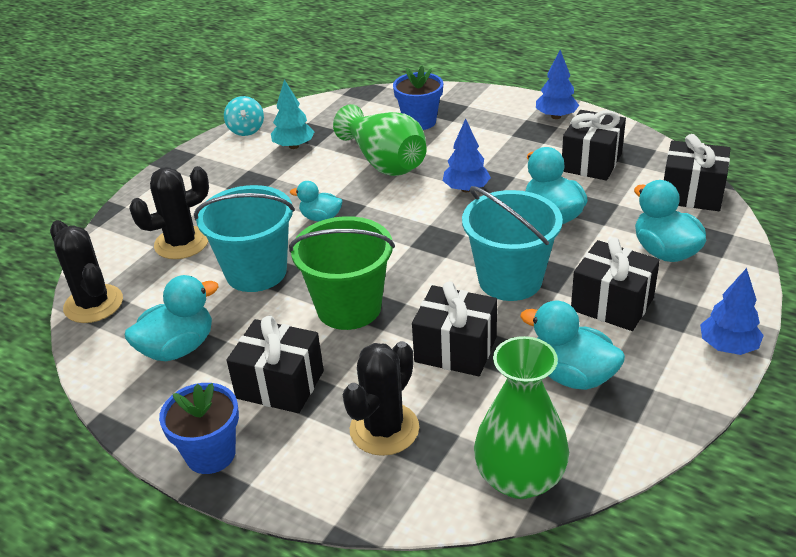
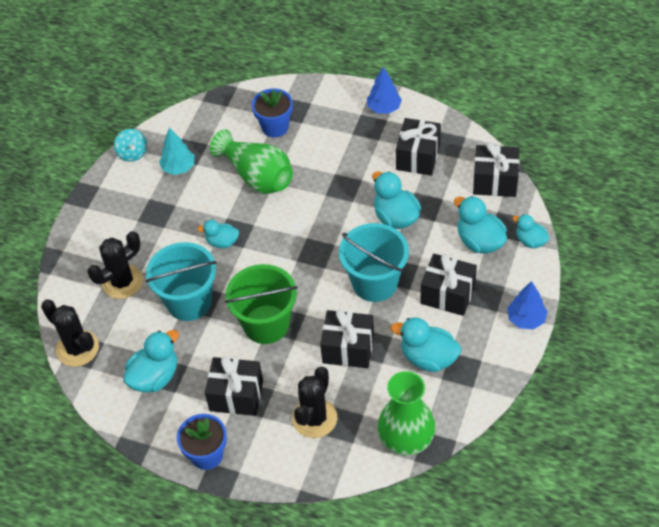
camera: 10 degrees left, 15 degrees up
(466, 189) = (327, 198): blue tree -> none
(738, 259) = (530, 241): none -> turquoise duck

